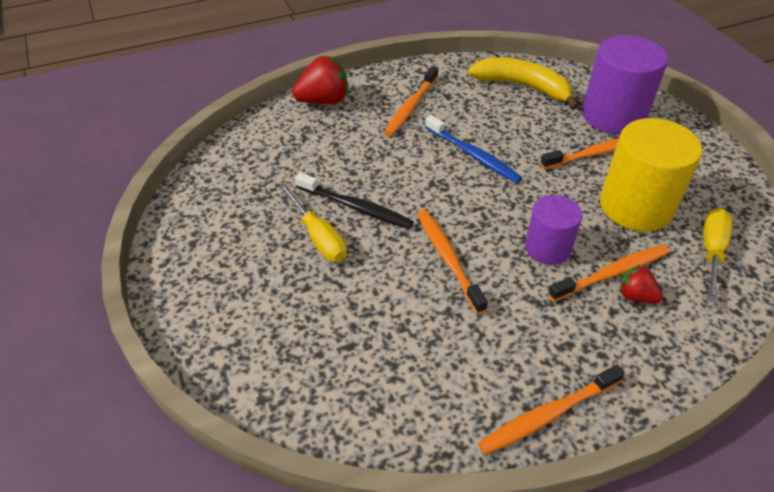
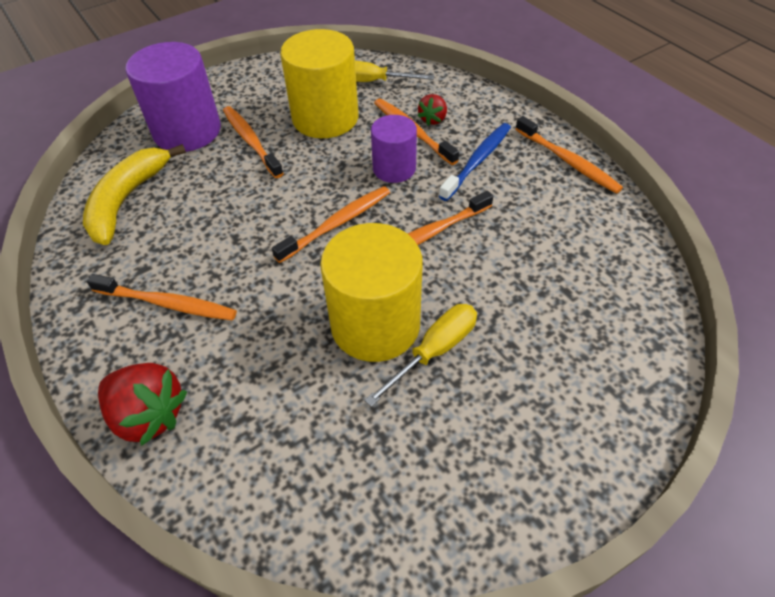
camera: 100 degrees left, 5 degrees up
(324, 101) = (149, 415): red strawberry -> red strawberry turned 150 degrees clockwise
(356, 207) = (375, 325): black toothbrush -> yellow cylinder
(473, 155) = (264, 232): blue toothbrush -> blue toothbrush (477, 161)
(474, 198) = (337, 224): none -> orange toothbrush

